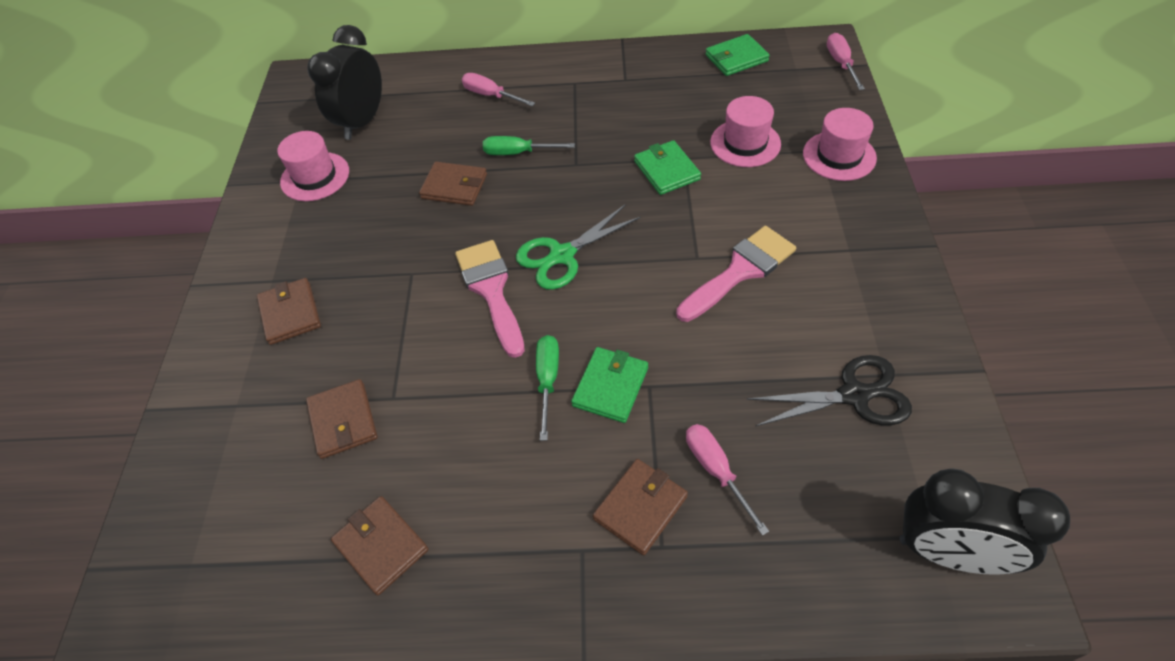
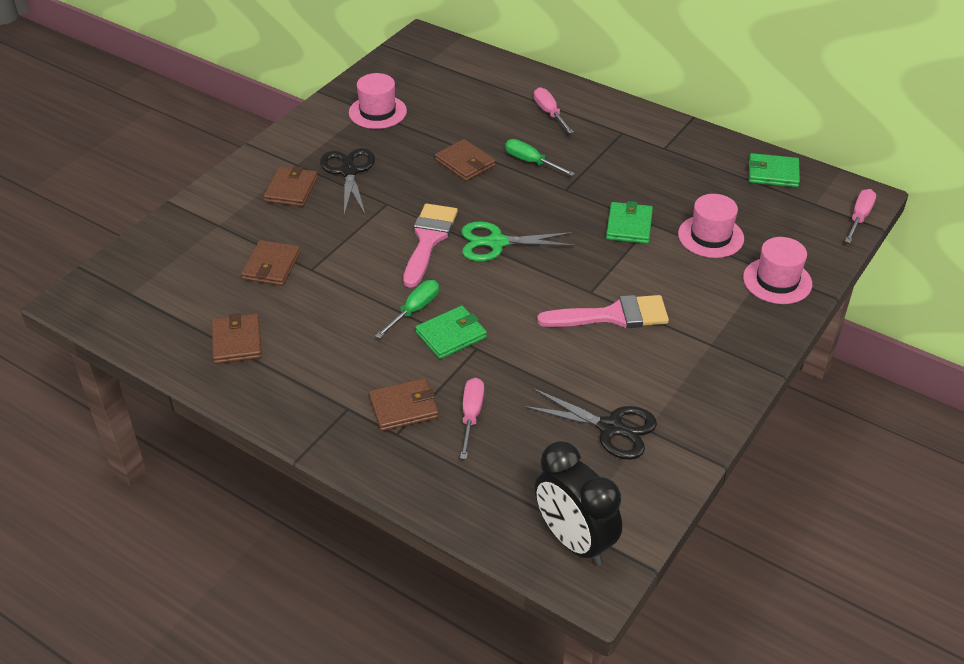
camera: 30 degrees right, 10 degrees down
(339, 259) = (349, 172): none -> black scissors
(362, 122) = (441, 90): black clock -> none

